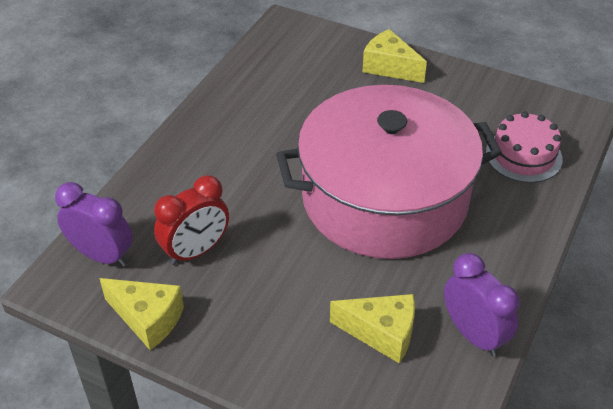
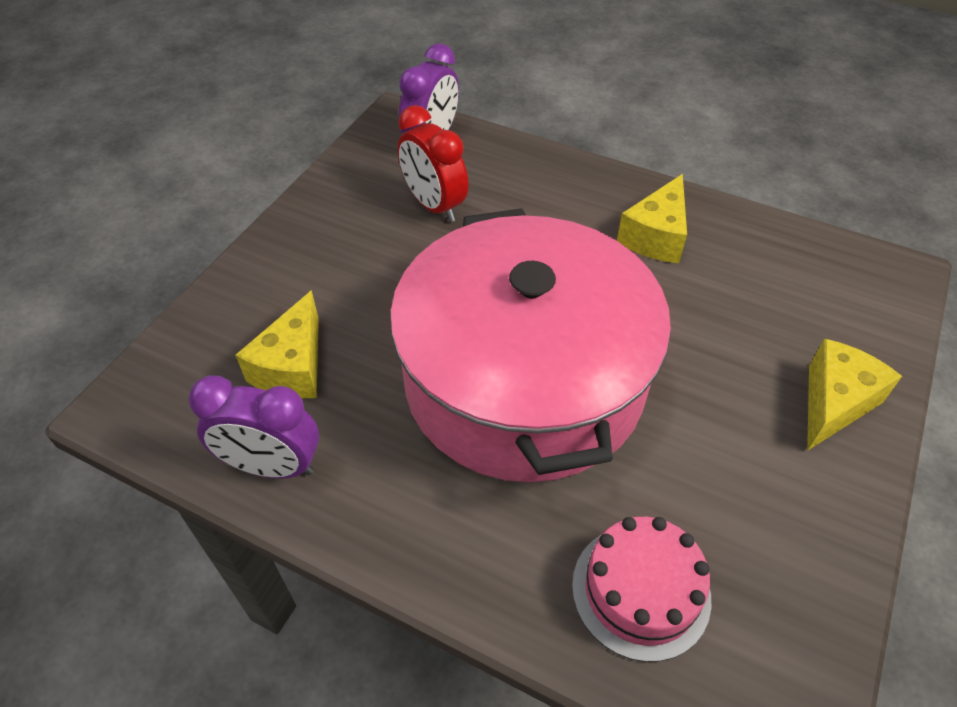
camera: 90 degrees right, 5 degrees up
(148, 319) = (346, 178): yellow cheese -> yellow cheese (656, 236)
(473, 334) = (272, 466): purple clock -> purple clock turned 45 degrees clockwise

